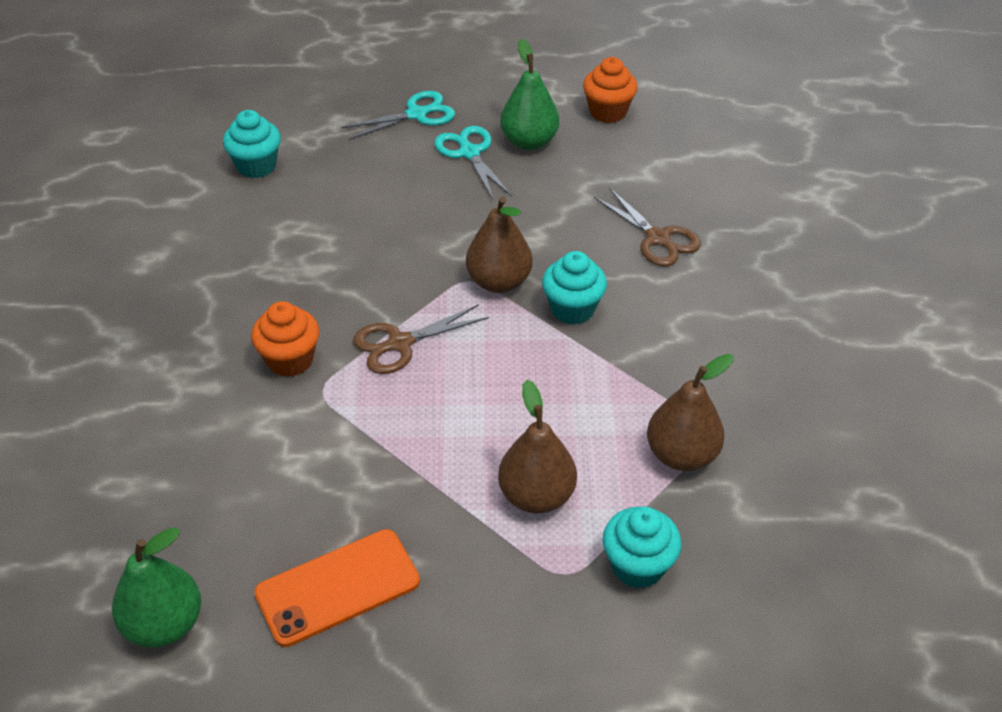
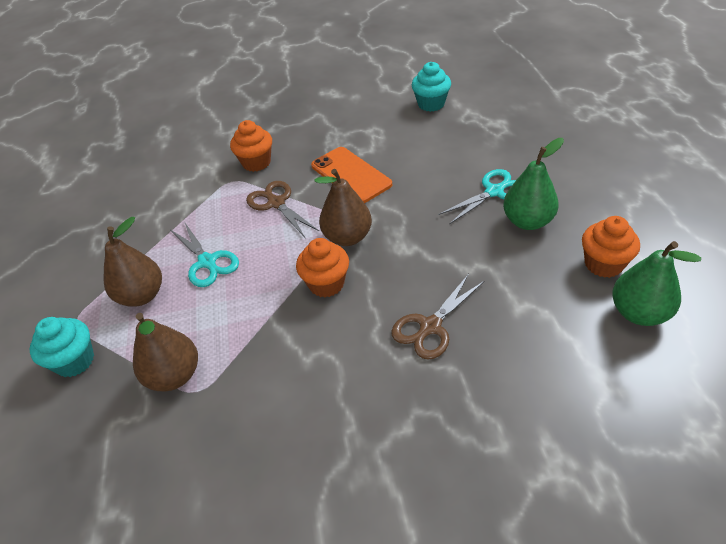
camera: 85 degrees right, 0 degrees up
(164, 624) = (75, 171): green pear -> green pear (639, 313)
(337, 587) = (85, 223): orange phone -> orange phone (351, 175)
(417, 114) = (528, 155): turquoise scissors -> turquoise scissors (208, 262)
(572, 309) = (326, 284): turquoise cupcake -> orange cupcake

